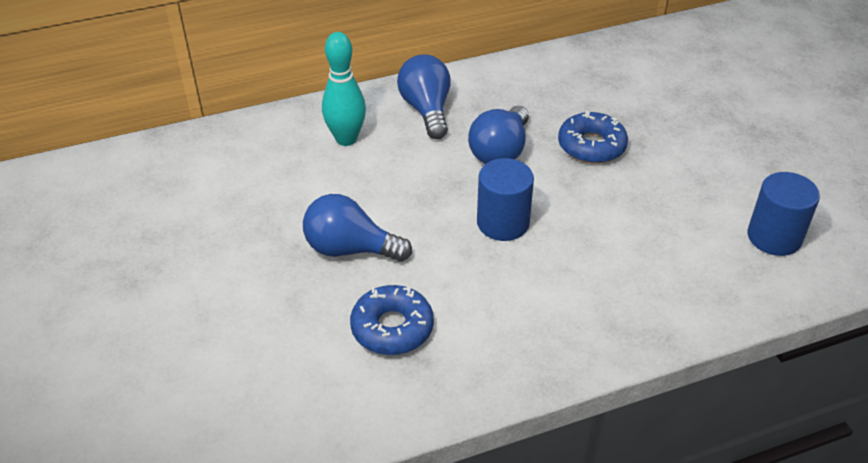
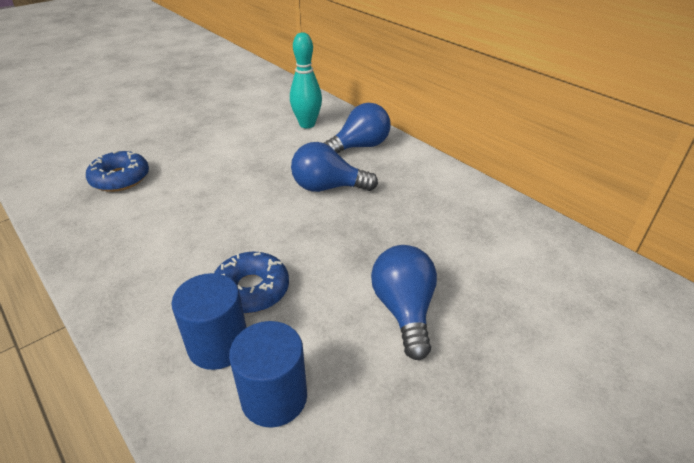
camera: 70 degrees right, 5 degrees down
(350, 249) = (194, 149): blue light bulb -> blue light bulb (404, 310)
(503, 223) = (240, 204): blue cylinder -> blue cylinder (218, 345)
(591, 146) = (363, 234): blue donut -> blue donut (251, 290)

